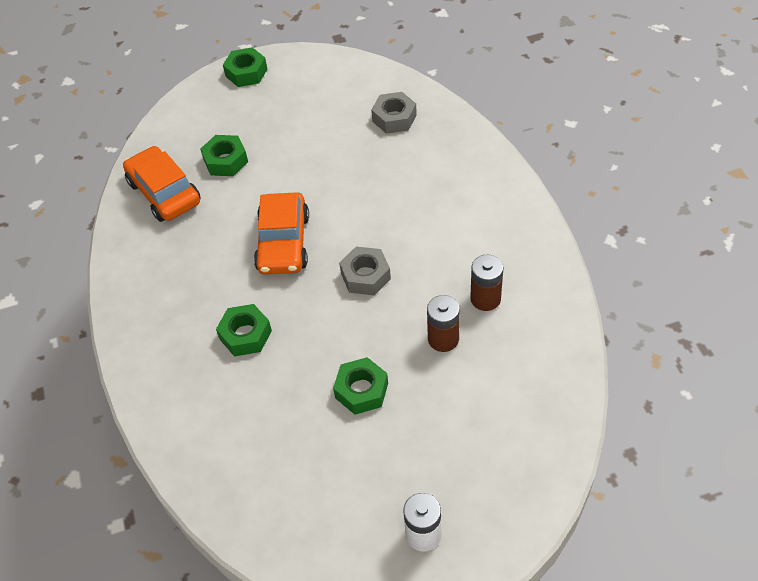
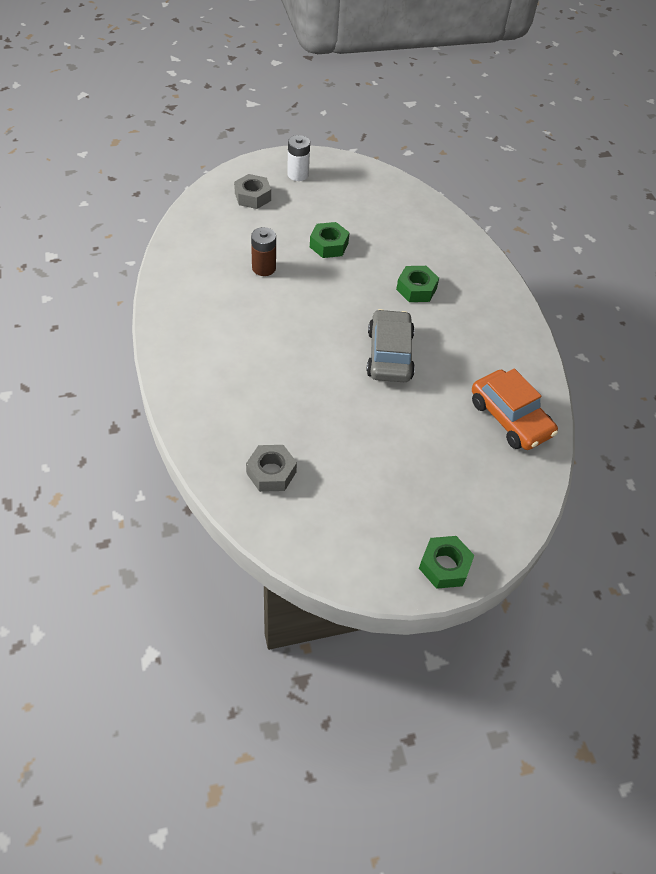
camera: 175 degrees right, 0 degrees up
(225, 161) = (453, 445): green nut -> none
(283, 243) = (389, 355): orange car -> grey car
(365, 276) = (318, 319): grey nut -> grey nut (252, 197)
(485, 299) = (224, 290): brown battery -> none

